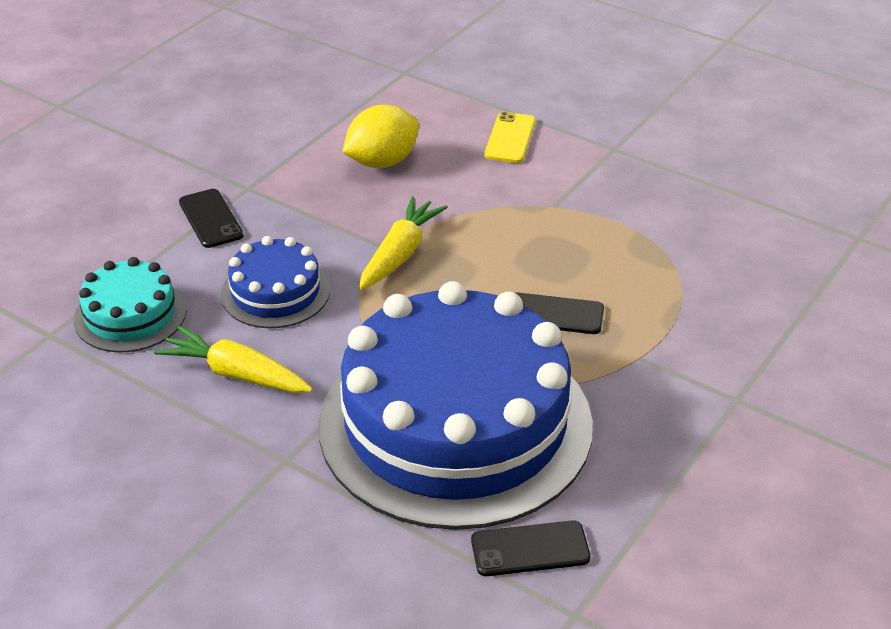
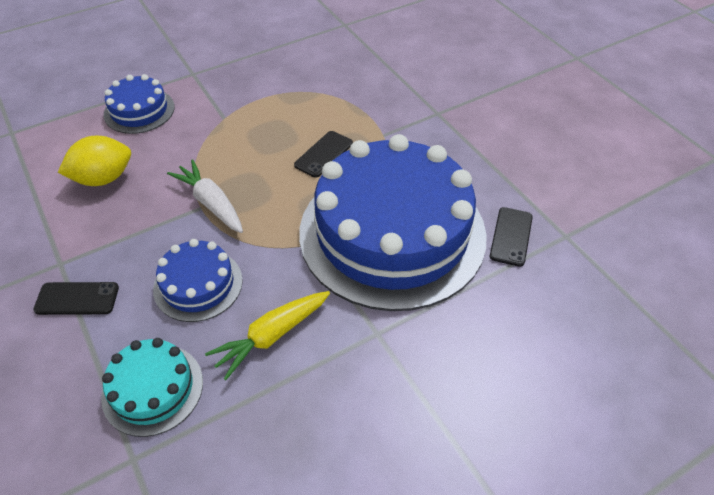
camera: 65 degrees left, 10 degrees up
(382, 162) = (103, 178): yellow lemon -> yellow lemon turned 75 degrees clockwise
(400, 254) = (211, 203): yellow carrot -> white carrot
(510, 138) = (139, 110): yellow phone -> blue cake

